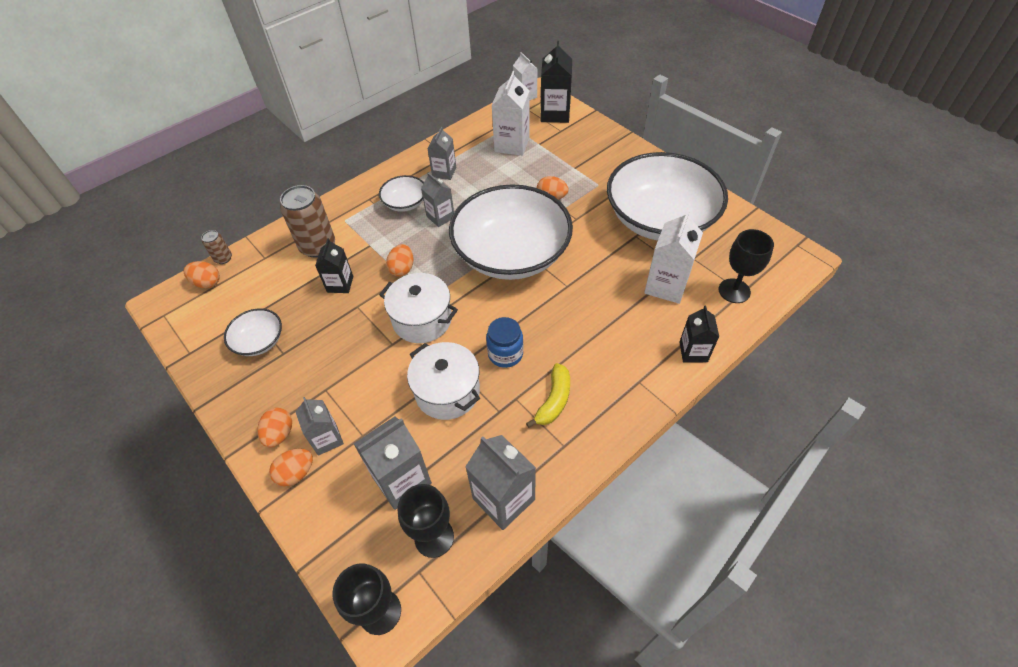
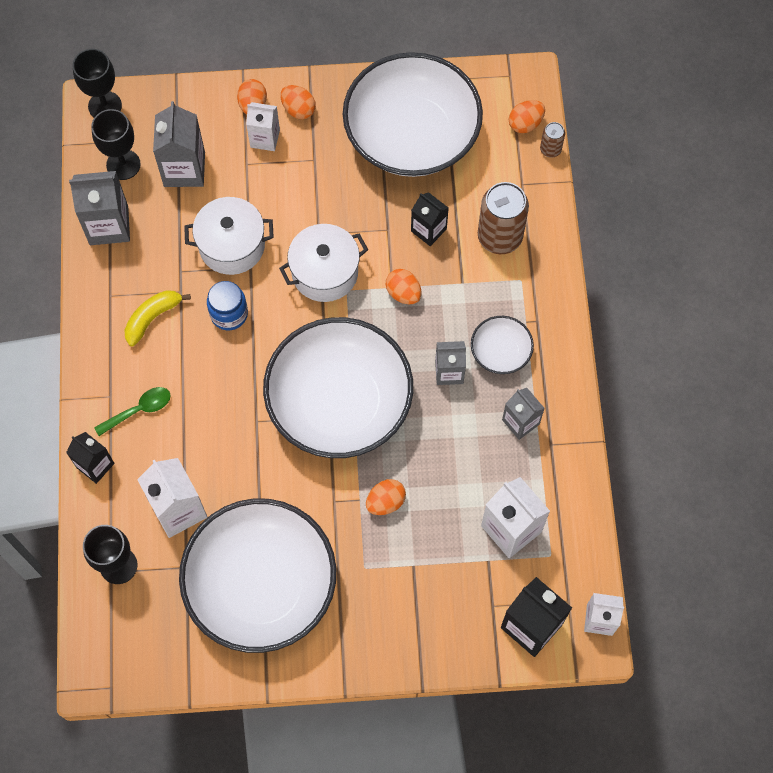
camera: 125 degrees right, 15 degrees up
(259, 341) = (411, 135): white bowl -> white bowl, size x2.31
(327, 439) = (265, 138): grey carton -> white carton
(554, 400) = (152, 318): yellow banana -> yellow banana turned 75 degrees clockwise
(629, 355) = (139, 410): none -> green spoon

